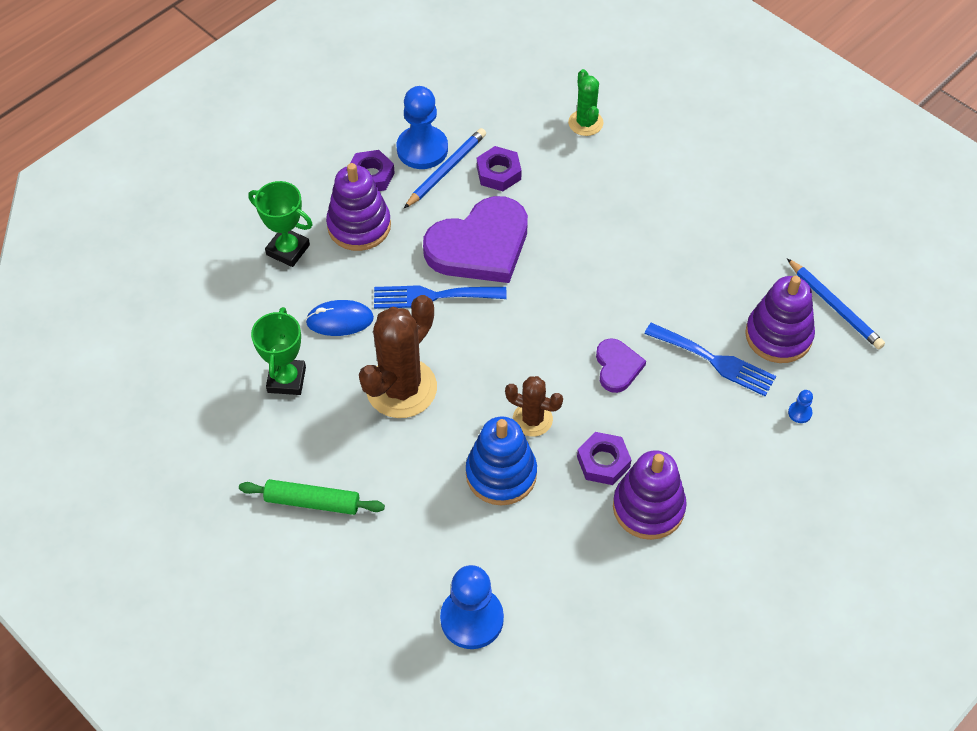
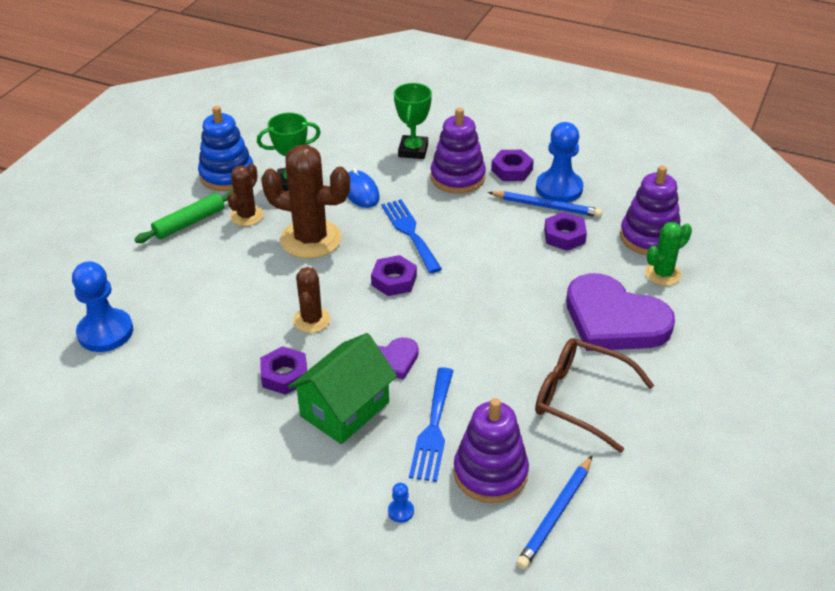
camera: 70 degrees right, 15 degrees down
(312, 502) = (189, 223): green rolling pin -> green rolling pin turned 60 degrees clockwise
(328, 440) = (247, 216): none -> brown cactus
(480, 246) = (478, 245): purple heart -> purple heart (614, 320)
(501, 474) = (249, 315): blue stacking toy -> blue stacking toy (227, 175)
(502, 332) = (394, 280): none -> purple nut
(648, 507) = (246, 417): purple stacking toy -> purple stacking toy (649, 237)
(667, 423) = (345, 409): none -> green house
(716, 243) = (580, 398): none -> brown glasses

